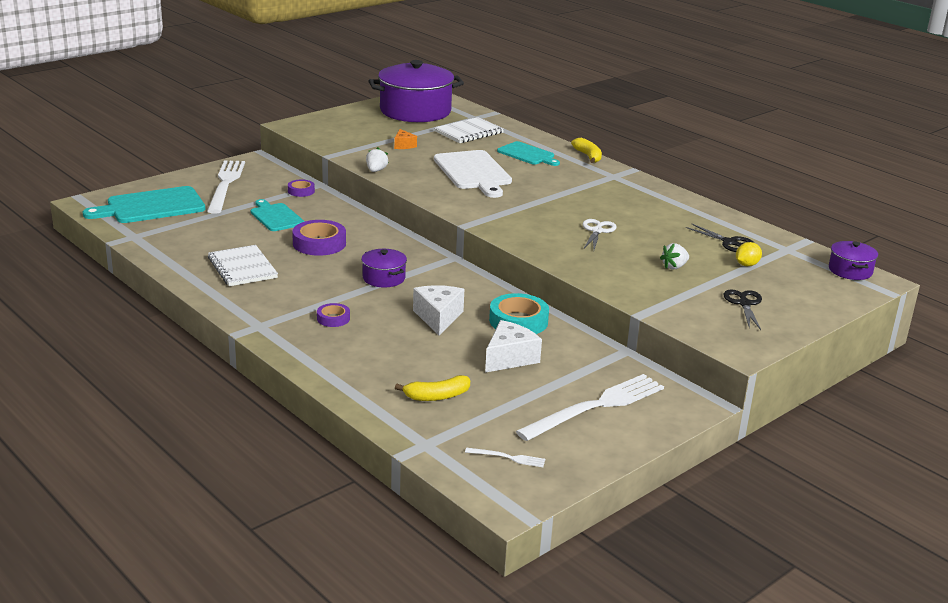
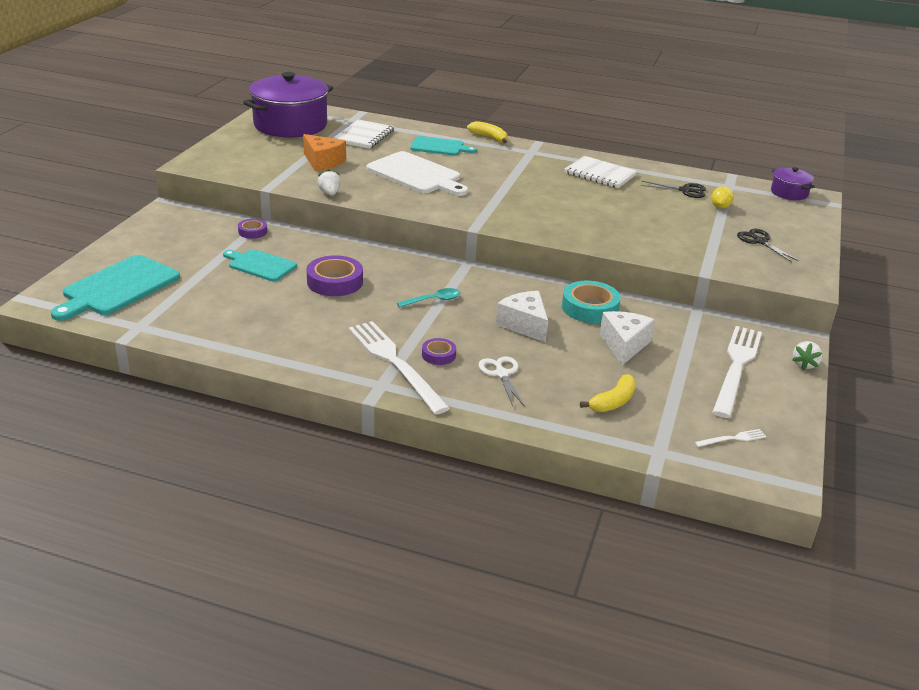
camera: 30 degrees left, 5 degrees up
(225, 184) = (168, 243): white fork -> white fork (395, 363)
(242, 268) = (292, 328): white notebook -> white notebook (600, 174)
(383, 278) = (433, 300): purple pot -> turquoise spoon
(403, 145) = (323, 162): orange cheese -> orange cheese, size x1.73
(597, 231) = (581, 206): white scissors -> white scissors (501, 374)
(674, 267) = (675, 223): white strawberry -> white strawberry (804, 364)

